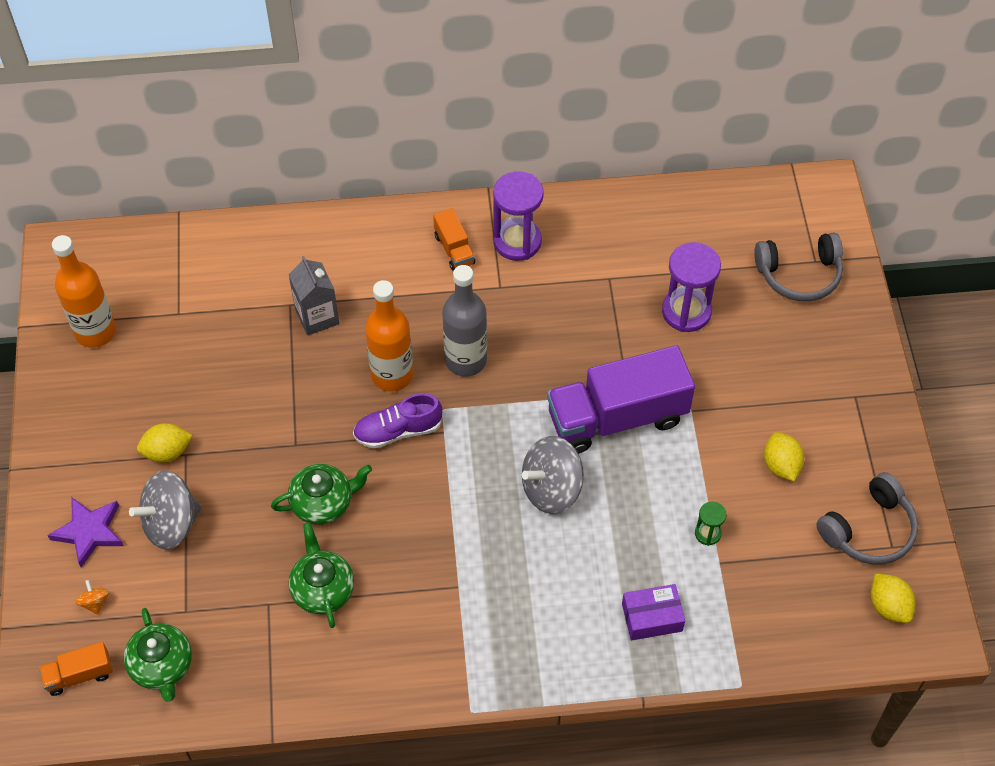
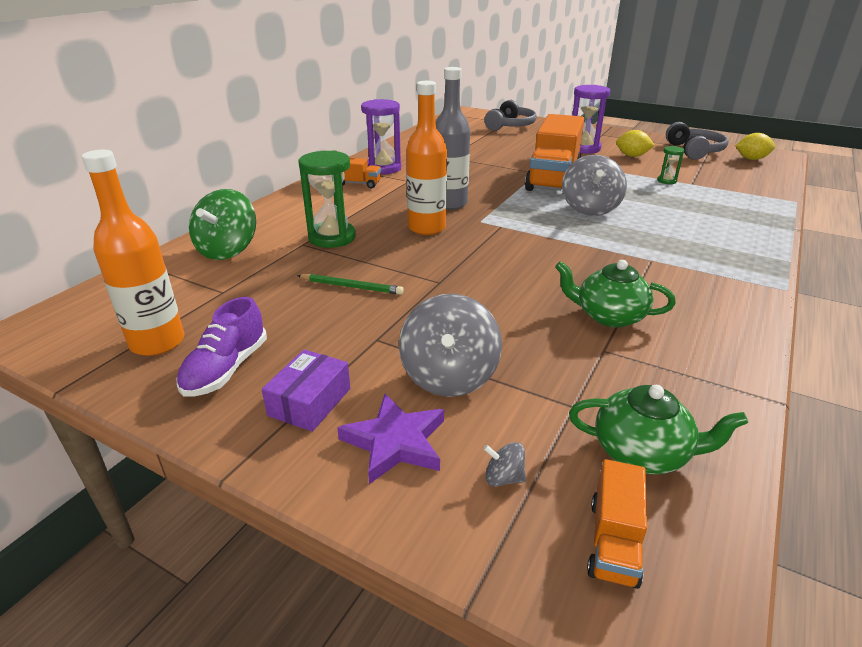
camera: 55 degrees left, 25 degrees down
(95, 602) = (503, 478): orange spinning top -> grey spinning top
(167, 452) = (360, 348): yellow lemon -> none
(240, 262) = (228, 250): none -> green spinning top
(244, 390) = (351, 287): none -> green pencil
(317, 317) = (332, 238): grey carton -> green hourglass
(323, 503) = (514, 288): green teapot -> none
(398, 431) = (479, 240): purple shoe -> purple shoe (226, 369)
(617, 417) = (553, 179): purple truck -> orange truck
(652, 617) = (724, 209): purple box -> purple box (310, 402)
(686, 312) = (499, 148): purple hourglass -> purple hourglass (583, 148)

